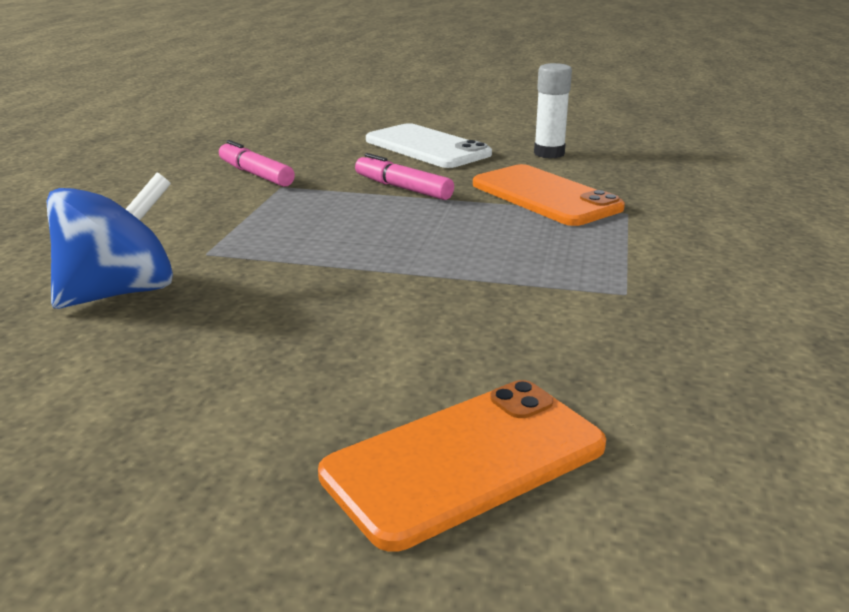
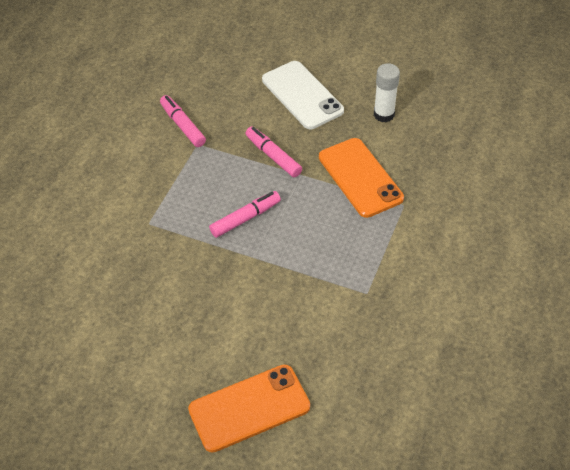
camera: 10 degrees right, 25 degrees up
(119, 293) = (104, 259): blue spinning top -> none
(376, 238) = (245, 218): none -> pink marker

